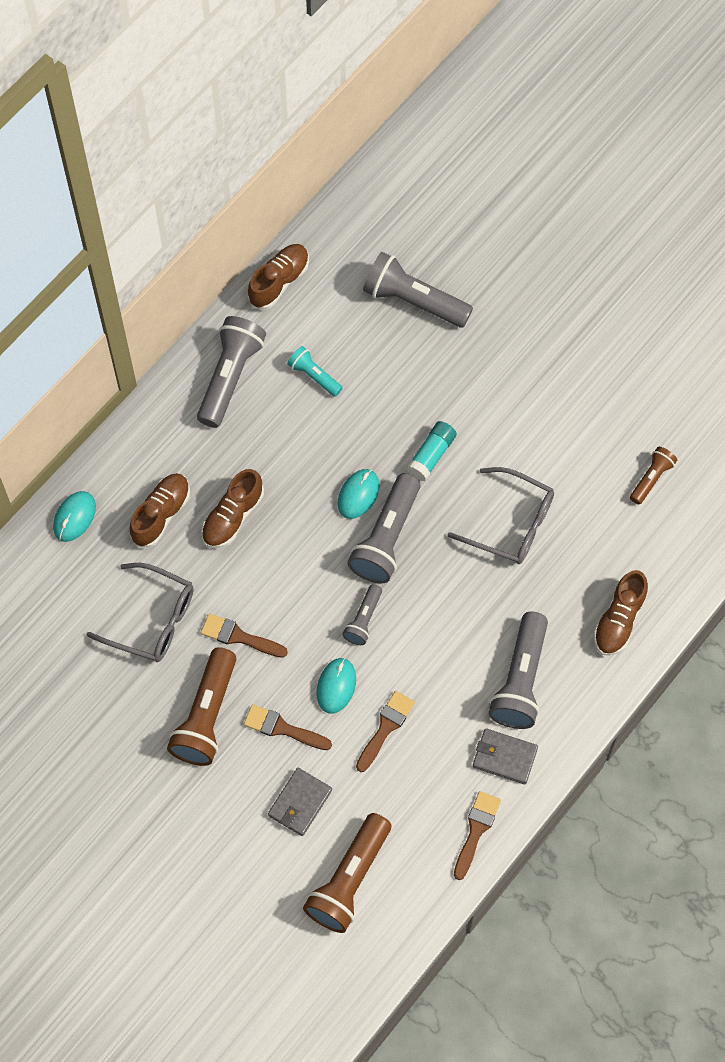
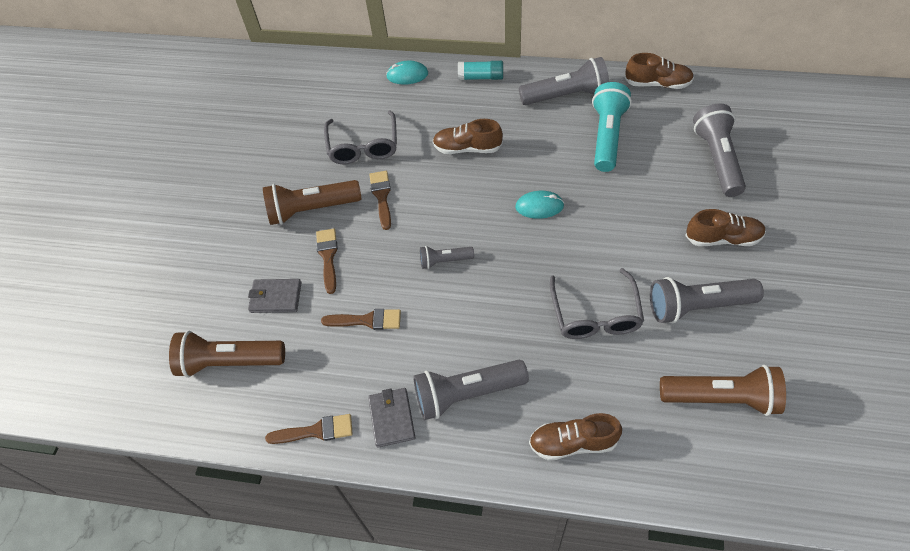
camera: 65 degrees right, 10 degrees down
(161, 514) = (441, 113): brown shoe -> brown shoe (723, 238)
(314, 376) = (607, 136): turquoise flashlight -> turquoise flashlight, size x1.85
(336, 686) = (381, 271): turquoise mouse -> none
(386, 538) = (519, 240): grey flashlight -> grey flashlight (697, 306)
(431, 455) = (607, 233): turquoise glue stick -> turquoise glue stick (481, 77)
(651, 478) = (722, 398): brown flashlight -> brown flashlight, size x1.85

